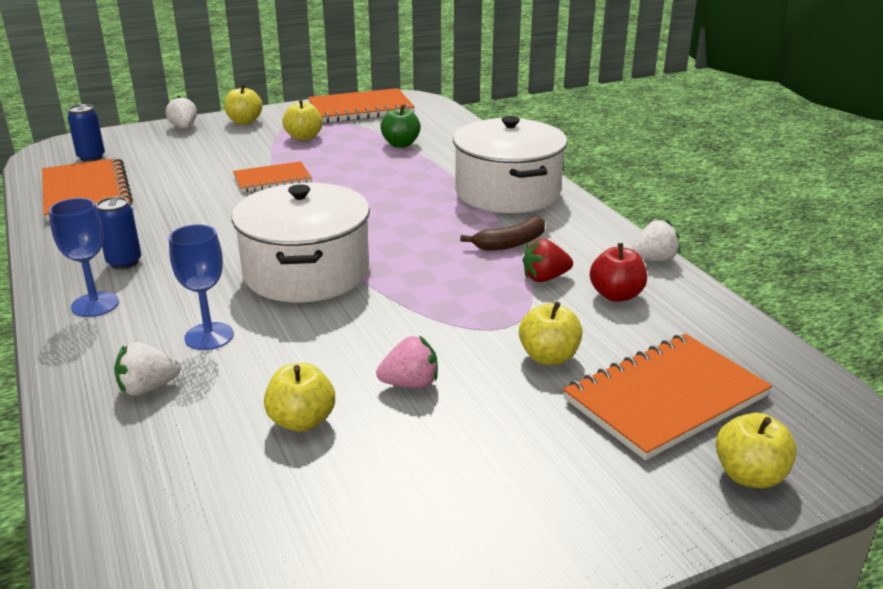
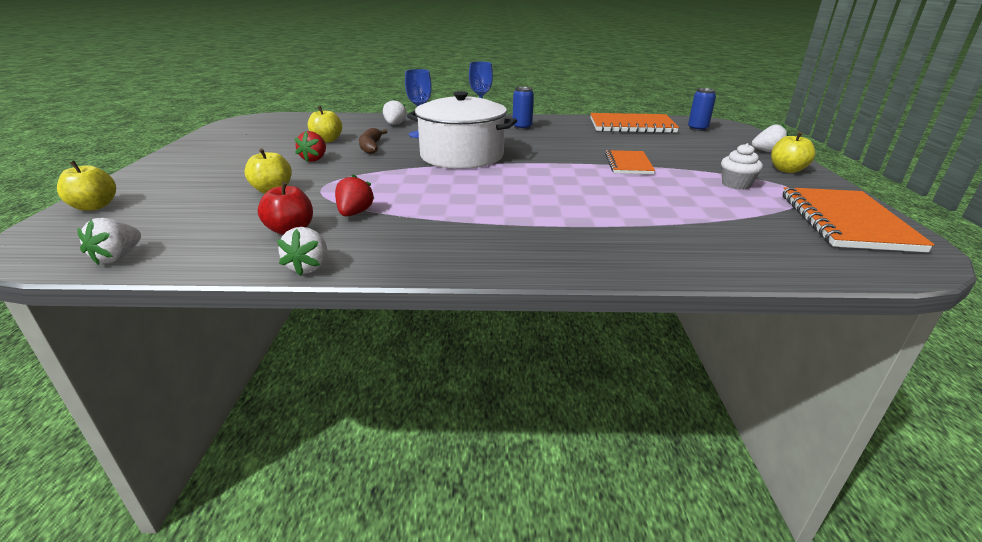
camera: 115 degrees right, 0 degrees up
(304, 137) = (736, 184): yellow apple -> white cupcake
(400, 144) = (704, 220): green apple -> none
(410, 383) = (314, 159): pink strawberry -> red strawberry
(507, 192) = (531, 241): white pot -> none
(510, 243) = (424, 216): brown banana -> brown banana (371, 147)
(665, 398) = (178, 208): orange notebook -> none
(773, 358) = (118, 257): none -> white strawberry

